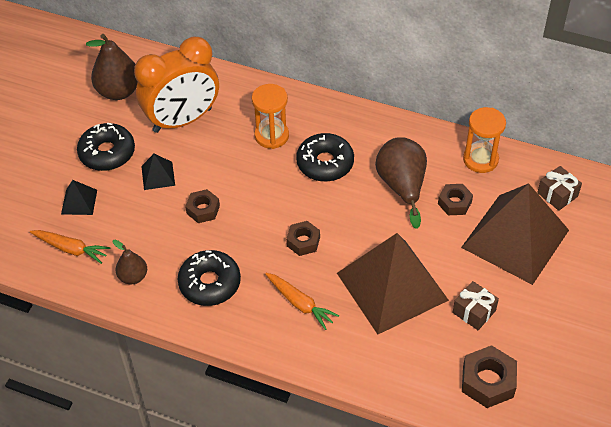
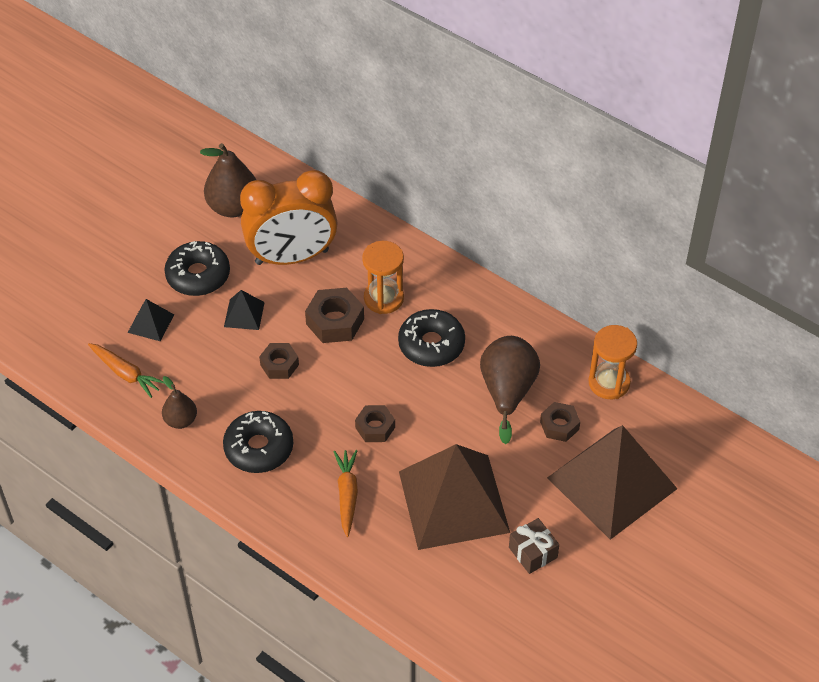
camera: 15 degrees right, 0 degrees up
(300, 303) = (347, 495): orange carrot -> orange carrot turned 150 degrees counterclockwise
(488, 381) = (518, 631): brown nut -> brown nut (335, 321)
(557, 195) = (681, 445): brown gift -> none

